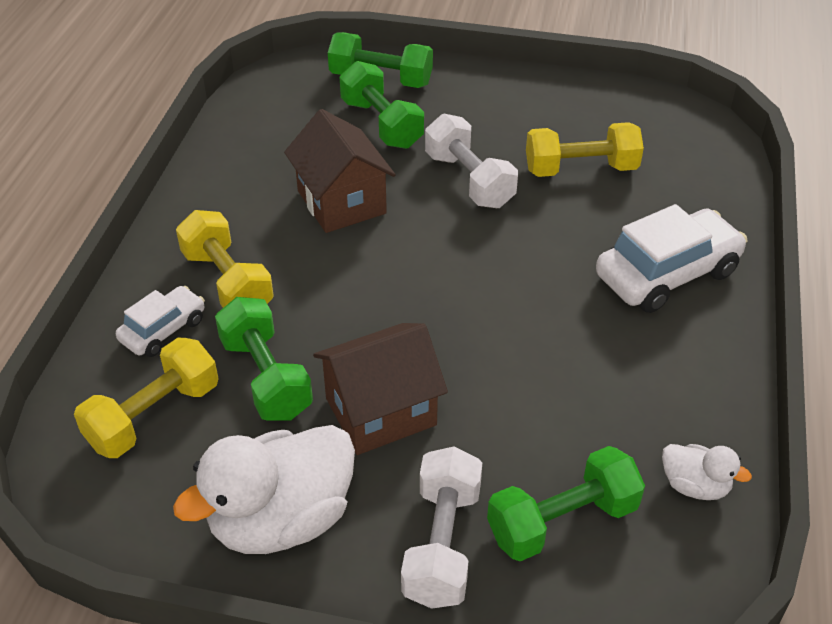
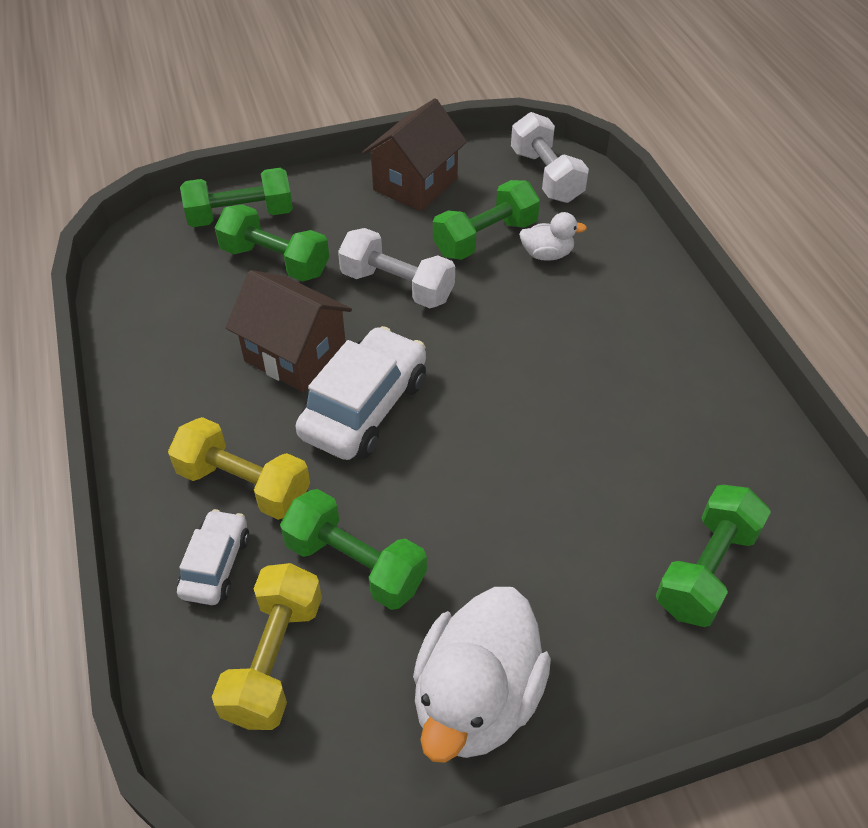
camera: 30 degrees left, 5 degrees up
(380, 412) = (485, 546): brown house -> brown house (415, 184)
(442, 544) = (629, 644): white dumbbell -> white dumbbell (546, 176)
(581, 169) = (485, 238): yellow dumbbell -> green dumbbell
(667, 274) = (623, 307): white car -> white car (364, 407)
(695, 486) = (778, 485): white duck -> white duck (547, 254)

